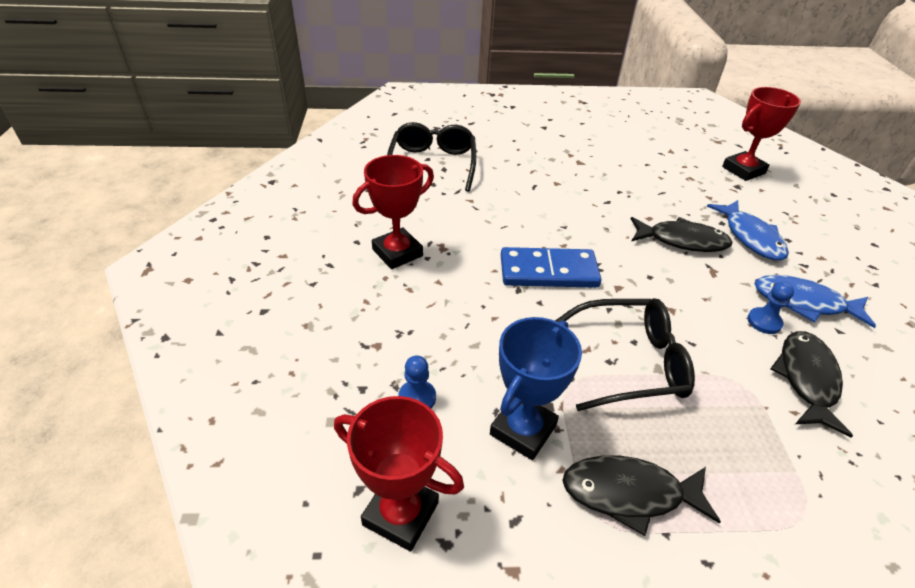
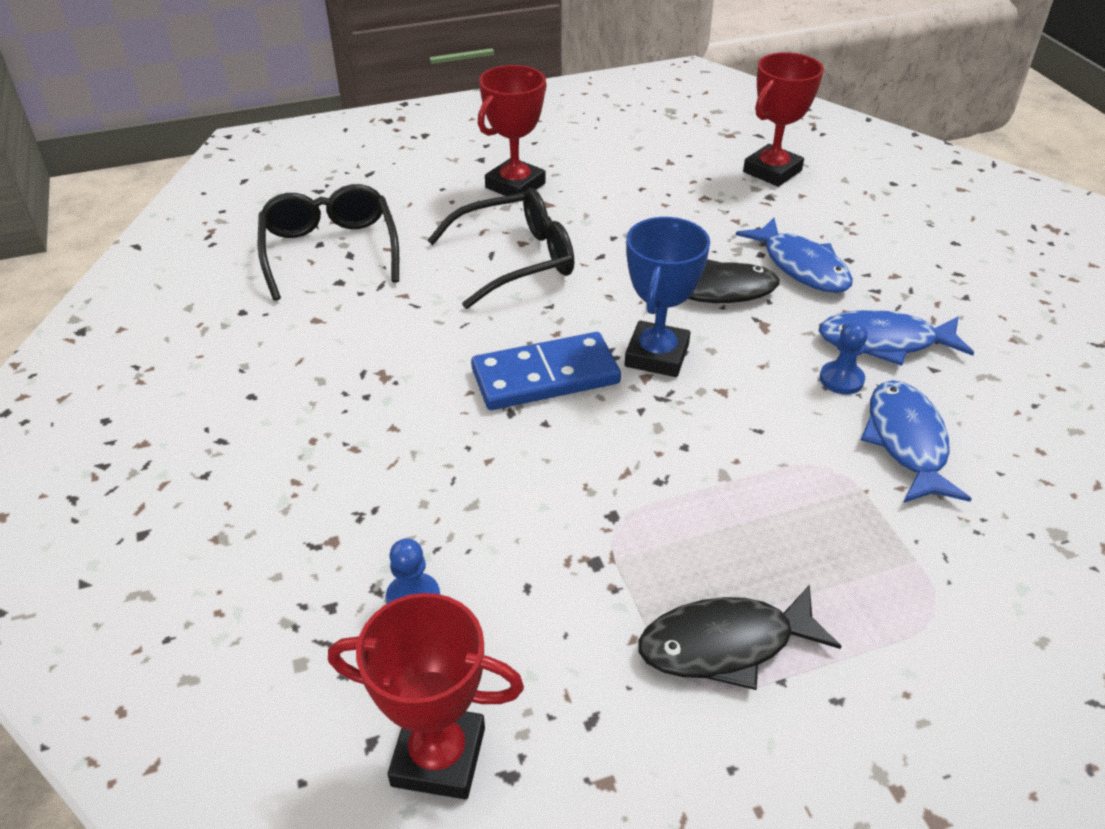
camera: 15 degrees left, 0 degrees up
(397, 253) = (319, 399): red trophy -> red trophy (515, 185)
(523, 430) = (569, 602): blue trophy -> blue trophy (656, 355)
(630, 362) = (686, 476): black glasses -> black glasses (516, 260)
(806, 379) = (906, 442): black fish -> blue fish

